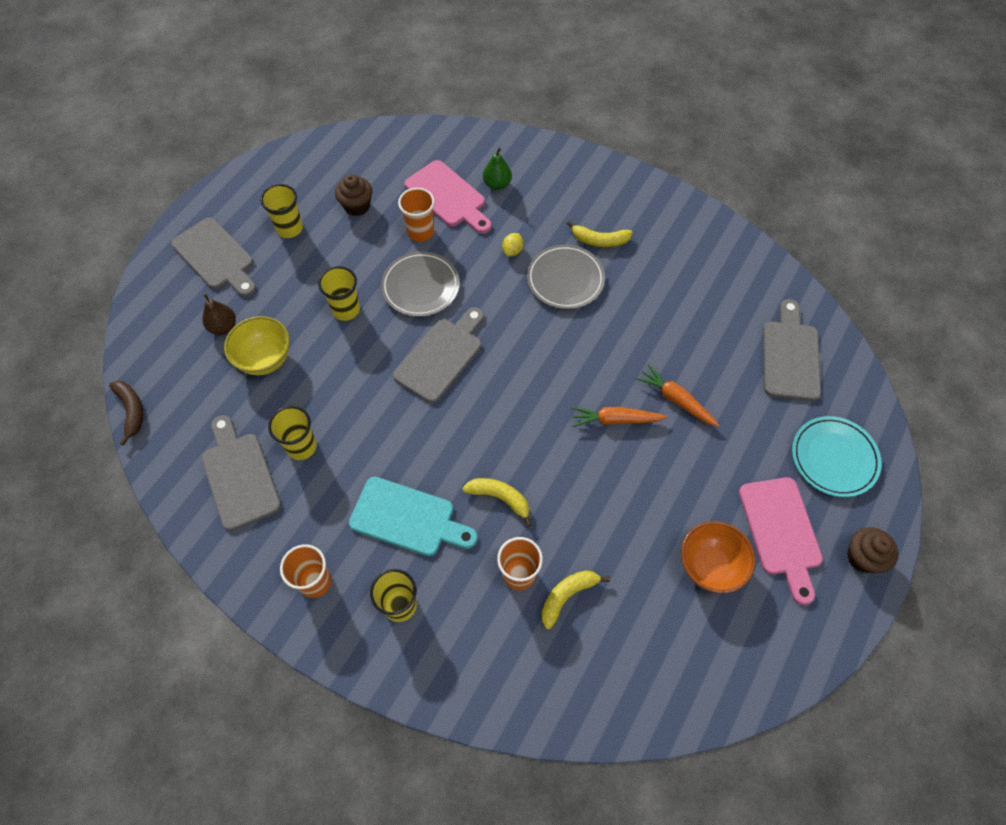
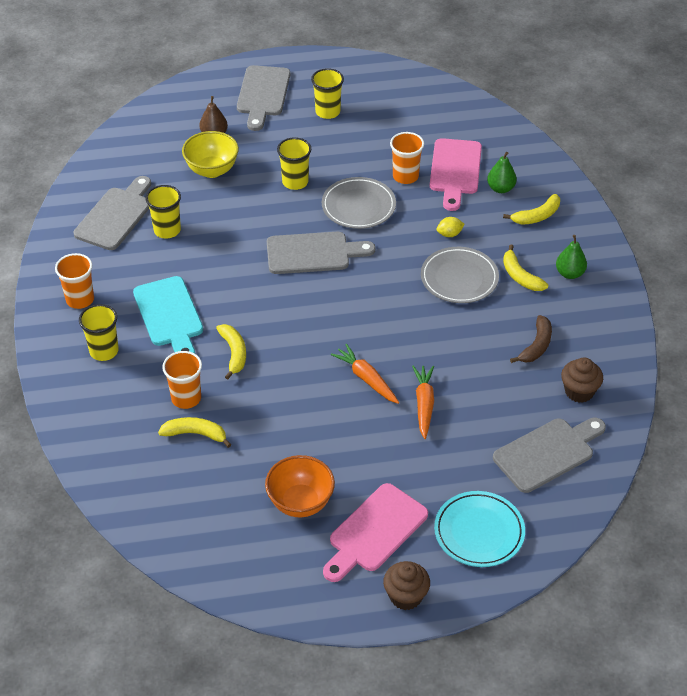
camera: 50 degrees right, 15 degrees down
(131, 411) = (109, 137): brown banana -> brown banana (536, 346)
(357, 206) = (387, 131): brown cupcake -> brown cupcake (579, 391)
(548, 185) = (536, 216): none -> yellow banana
(625, 209) = (569, 273): none -> green pear

